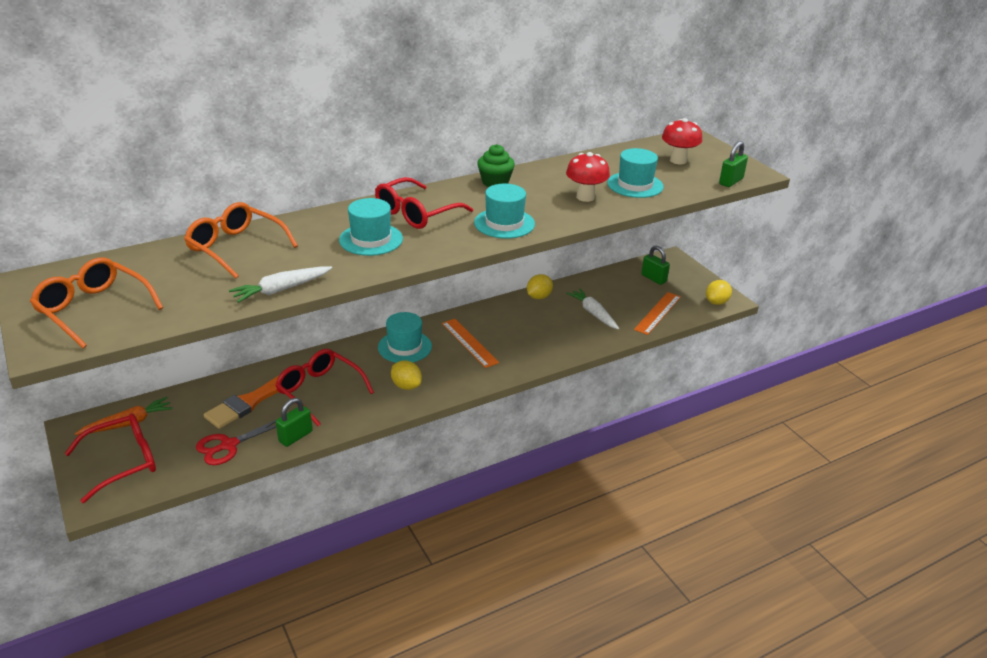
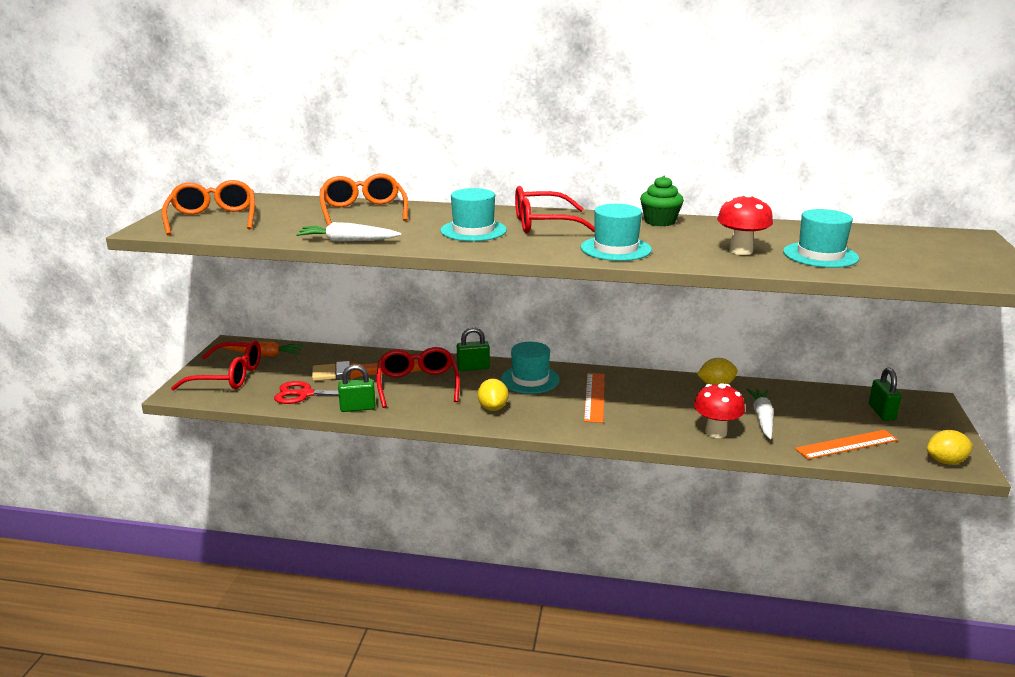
camera: 40 degrees right, 10 degrees down
(678, 160) = (916, 249): red mushroom -> red mushroom (716, 432)
(731, 181) = (964, 279): green padlock -> green padlock (473, 368)

